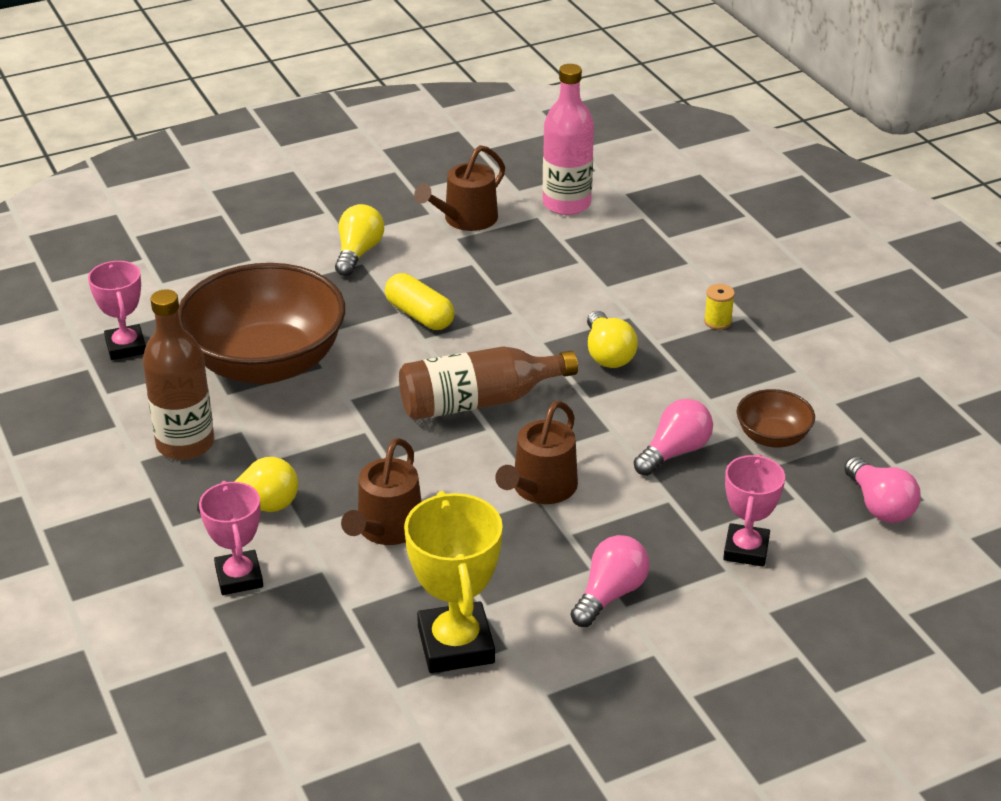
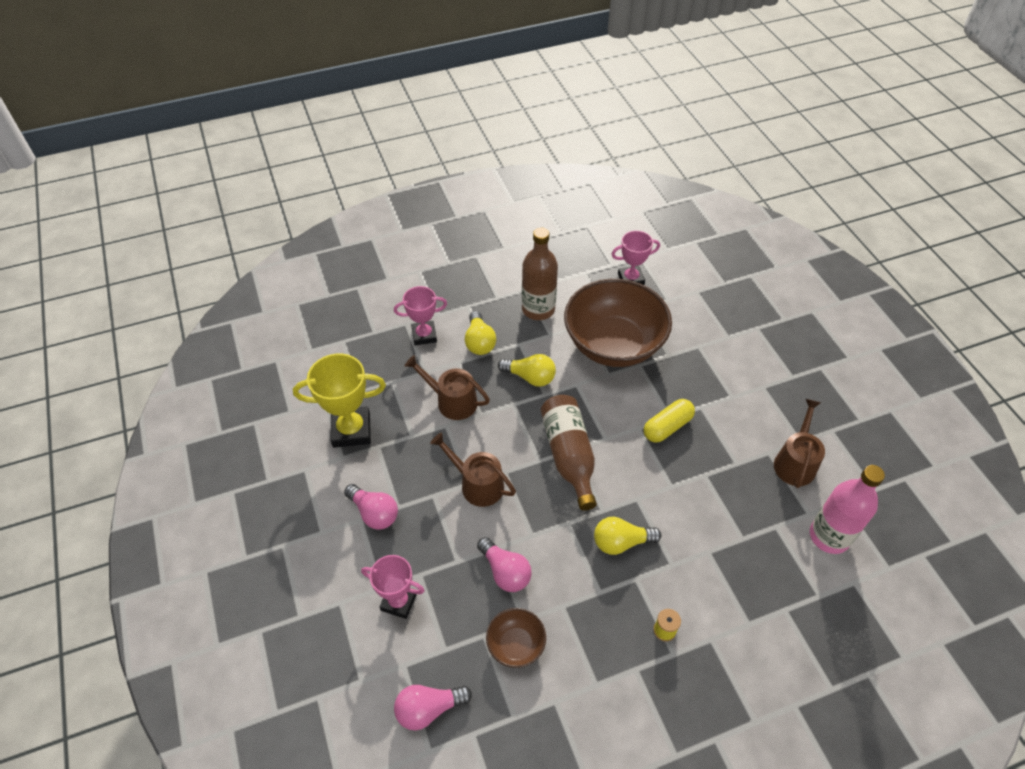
camera: 95 degrees right, 15 degrees up
(358, 253) = (742, 393): yellow light bulb -> yellow light bulb (530, 377)
(466, 219) = (795, 462): brown watering can -> brown watering can turned 60 degrees clockwise

